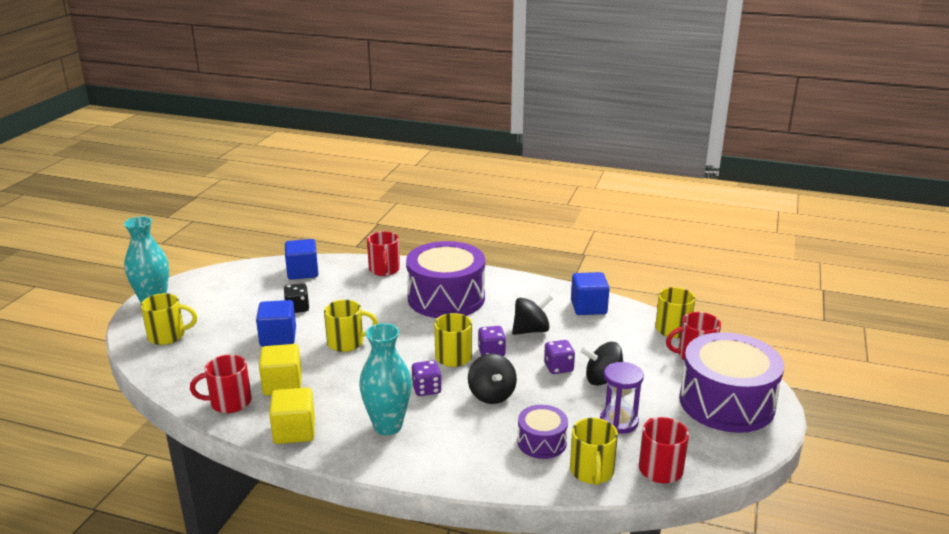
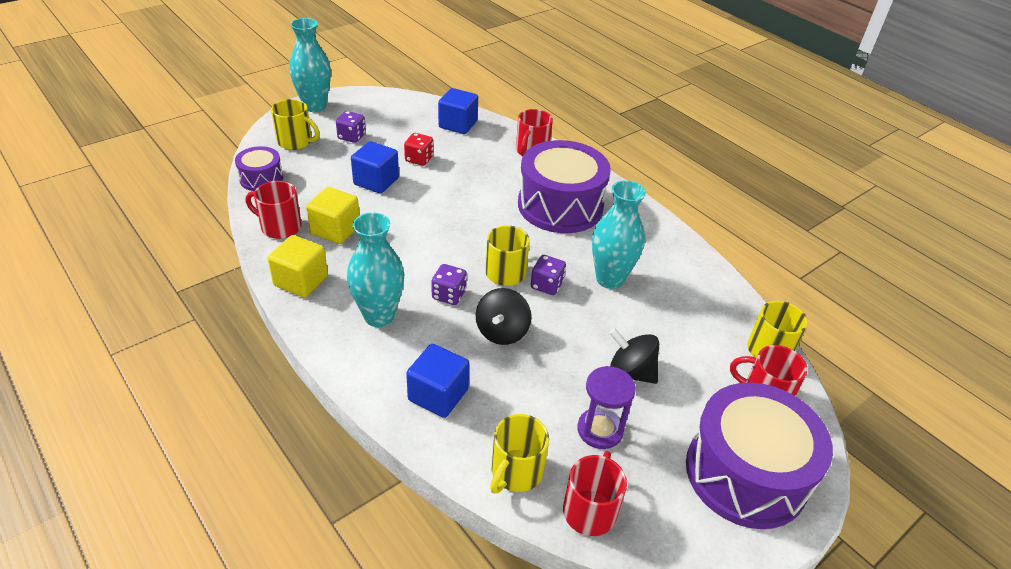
camera: 30 degrees right, 15 degrees up
(297, 308) = (419, 159): black dice -> red dice
(347, 342) = (426, 213): yellow mug -> none
(531, 330) = (610, 279): black spinning top -> turquoise vase
(542, 442) = (499, 410): purple drum -> purple drum (261, 178)
(558, 367) = (597, 335): purple dice -> purple dice (352, 137)
(588, 307) = (697, 280): blue cube -> blue cube (438, 395)

